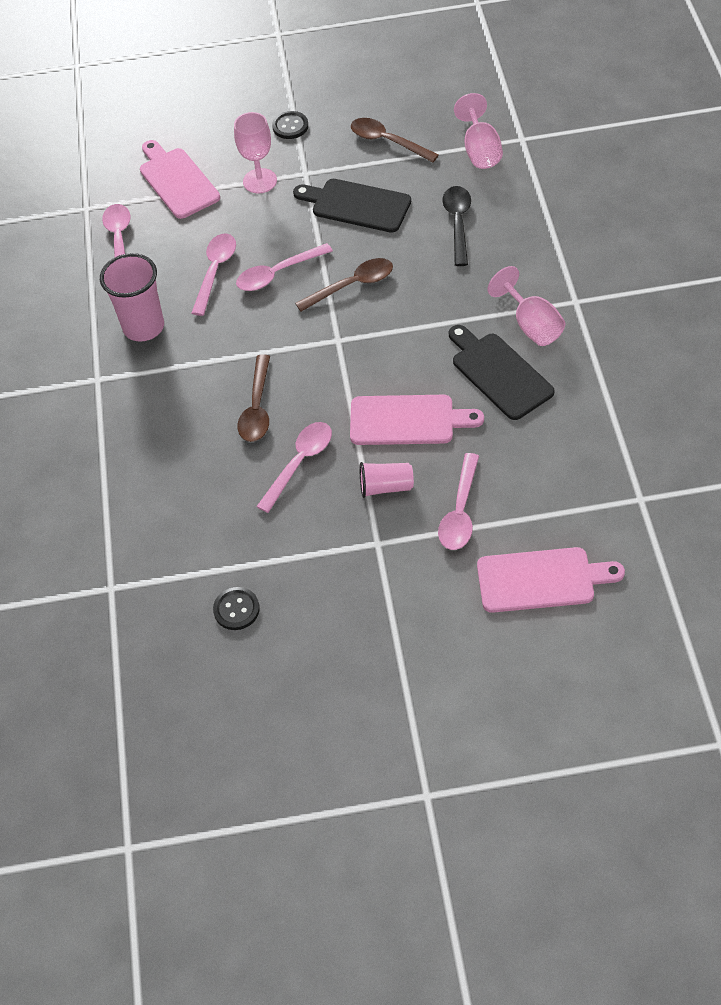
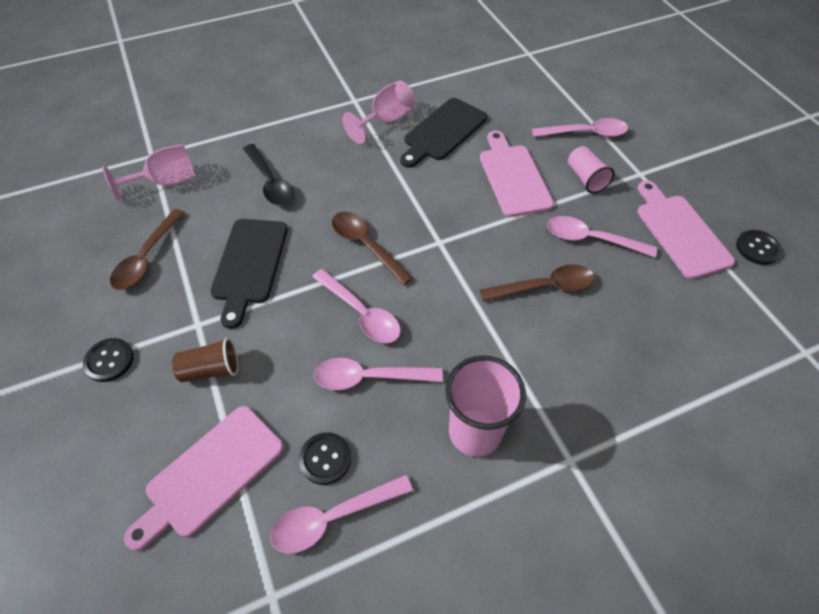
camera: 110 degrees left, 0 degrees up
(161, 240) = (325, 459): none -> black button
(260, 181) = (211, 370): pink goblet -> brown cup
(458, 223) = (270, 182): black spoon -> black spoon turned 105 degrees counterclockwise
(541, 580) = (618, 87): pink cutting board -> pink cutting board (680, 232)

